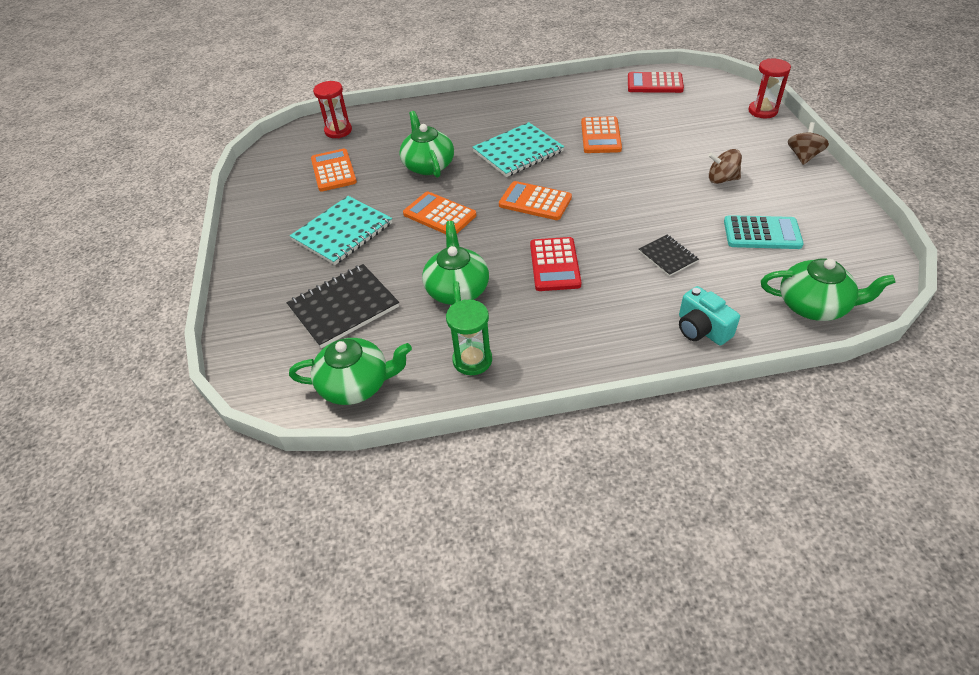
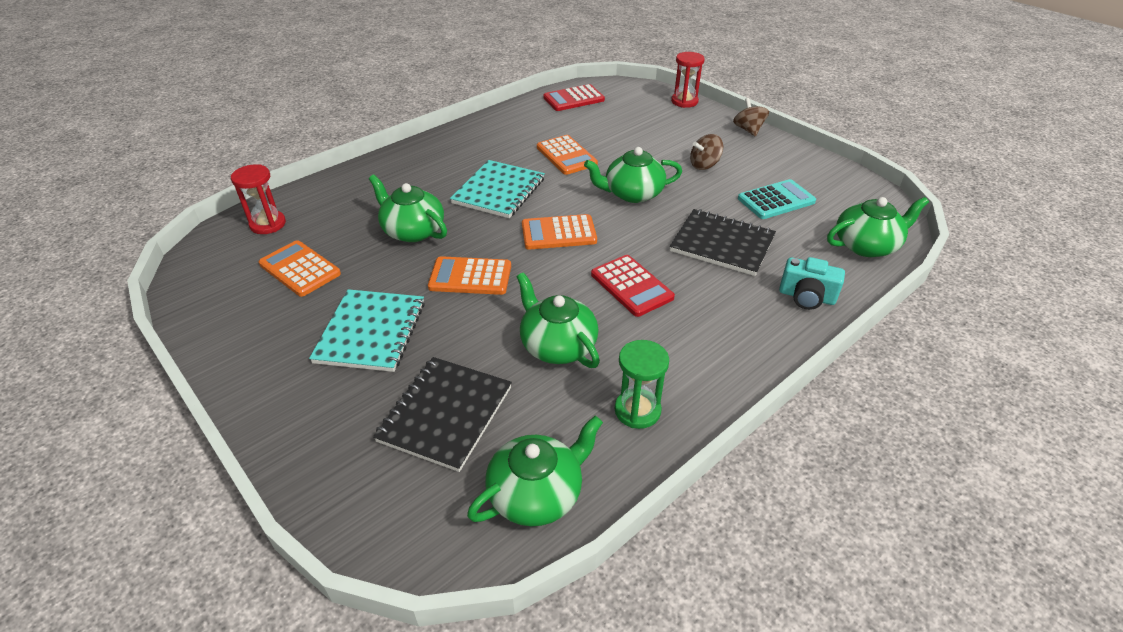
camera: 35 degrees left, 5 degrees down
(628, 186) = (632, 193): none -> green teapot
(667, 256) = (722, 244): black notebook -> black notebook, size x1.85

